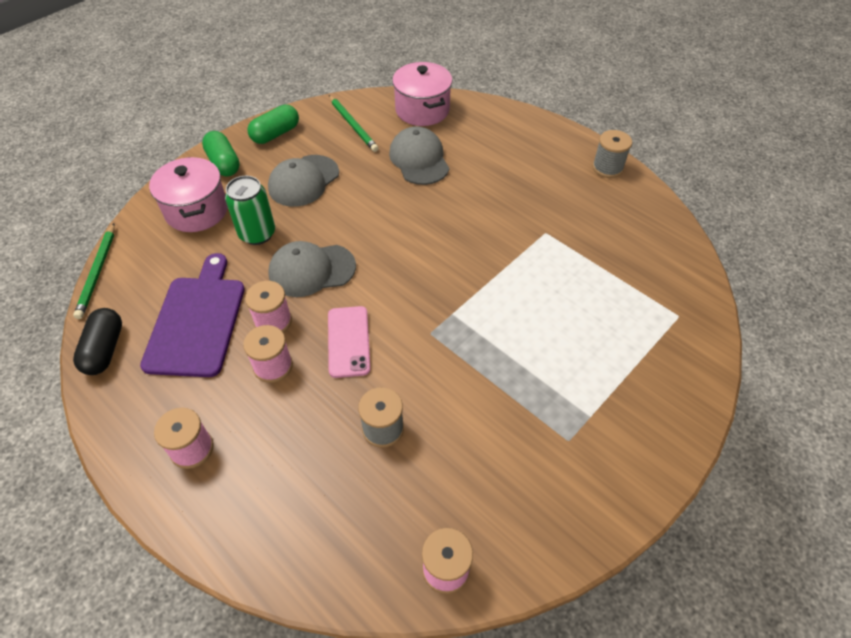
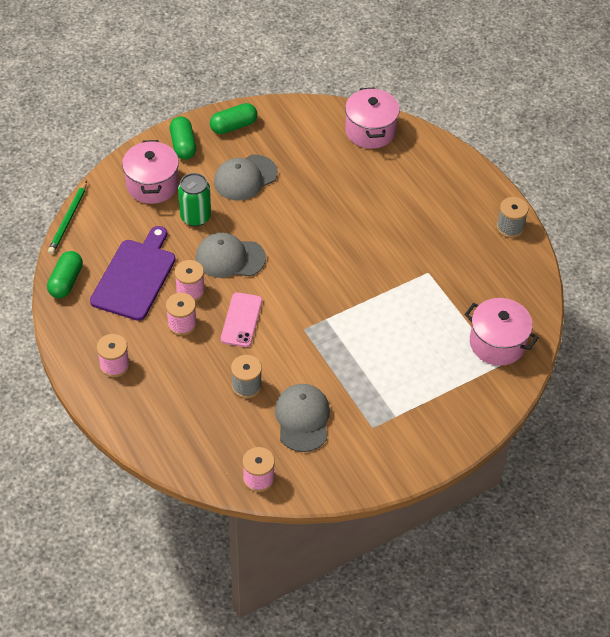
camera: 15 degrees right, 0 degrees up
(105, 349) = (66, 281): black capsule -> green capsule
(353, 125) = (303, 132): green pencil -> none
(419, 159) = (349, 180): grey cap -> grey cap (302, 419)
(661, 291) = (497, 343): none -> pink pot

